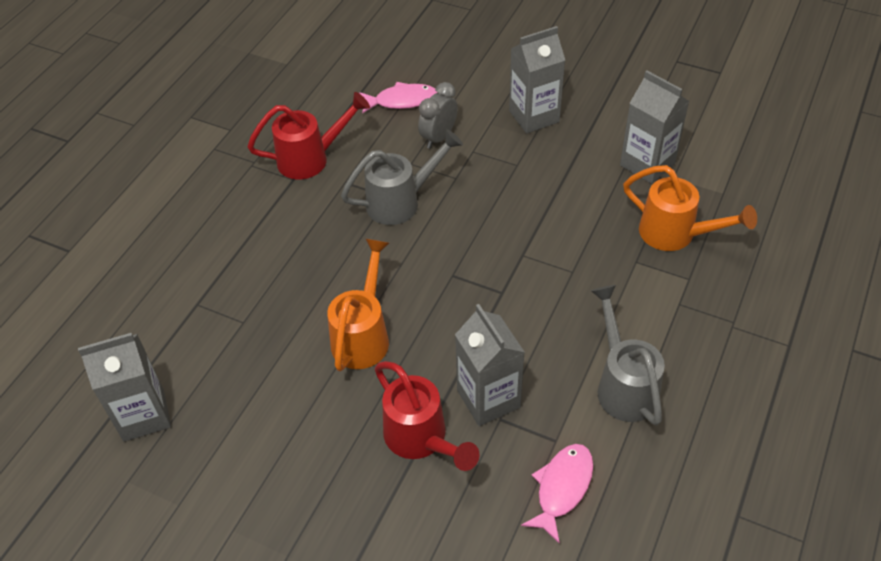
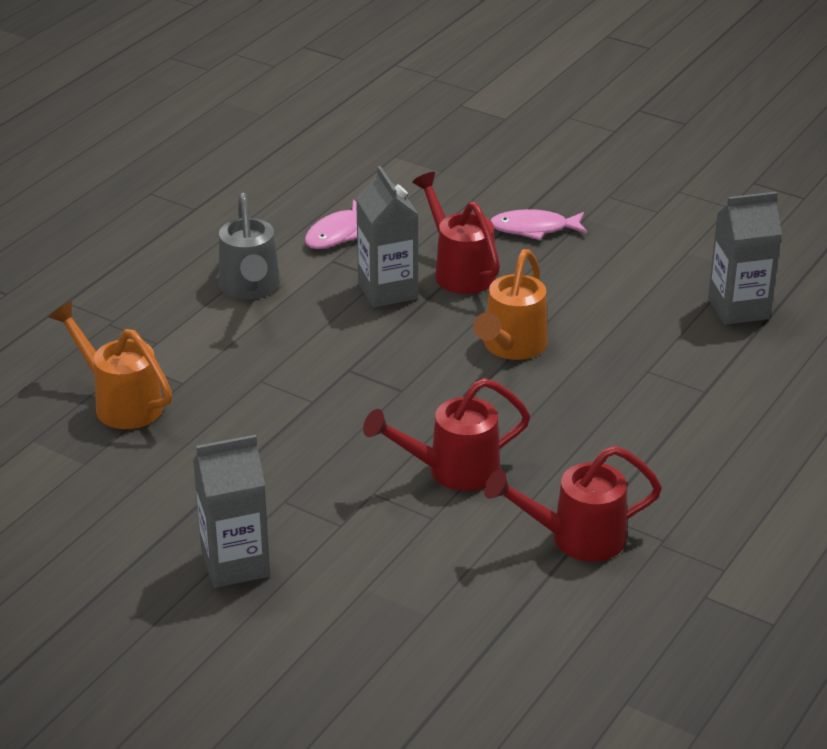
camera: 175 degrees left, 15 degrees down
(401, 202) = (452, 471): grey watering can -> red watering can
(402, 101) = (432, 611): pink fish -> pink fish (534, 229)
(438, 137) = (385, 548): grey clock -> none
(647, 164) = (108, 482): grey carton -> none

